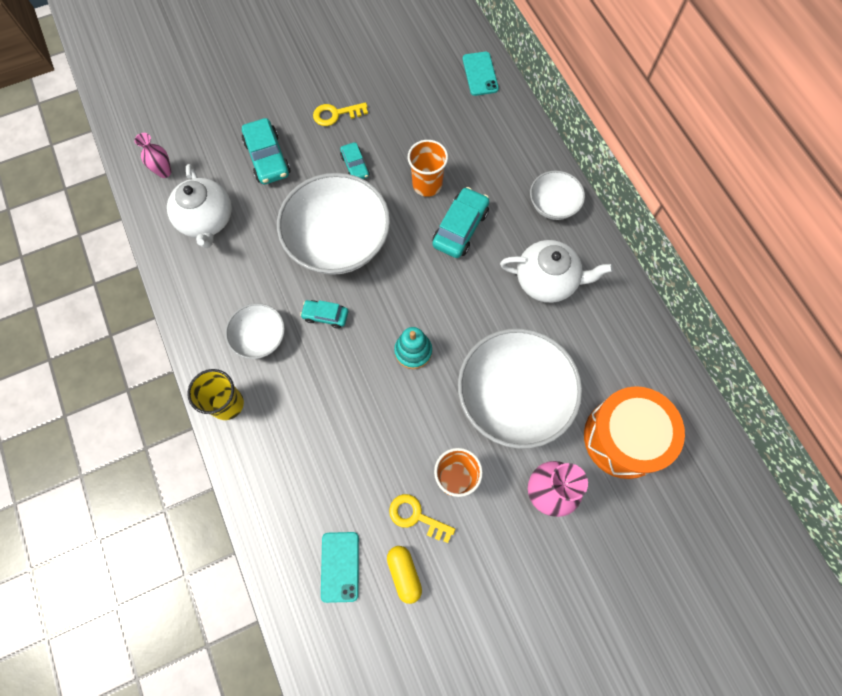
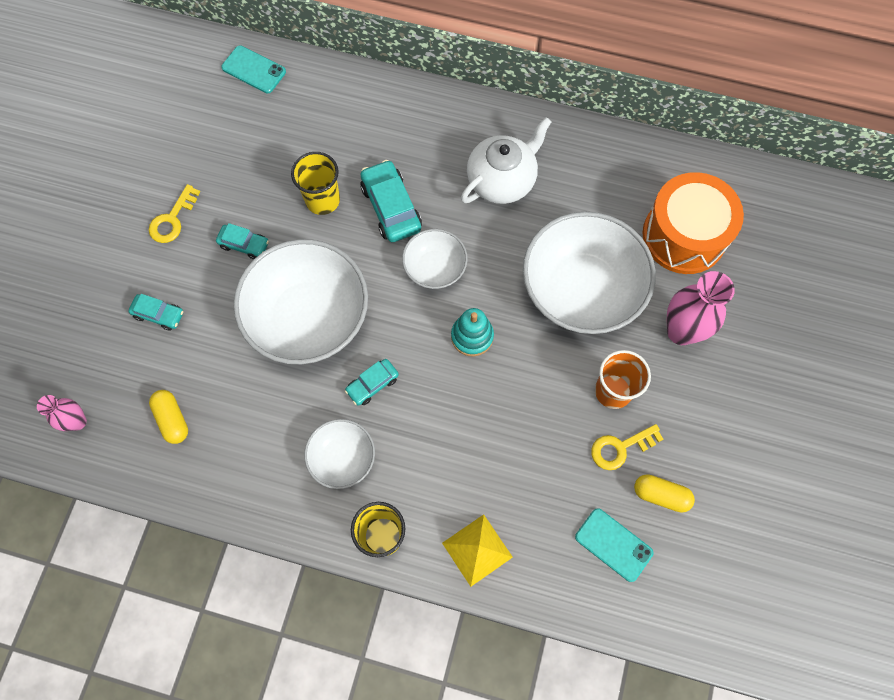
camera: 50 degrees left, 0 degrees up
(207, 220) = (172, 419): white teapot -> yellow capsule
(264, 473) = (477, 550): none -> yellow pyramid
(267, 158) = (159, 314): turquoise car -> turquoise car, size x0.59
(427, 184) = (322, 200): orange cup -> yellow cup
(553, 205) = (438, 119): white bowl -> white bowl (435, 268)

